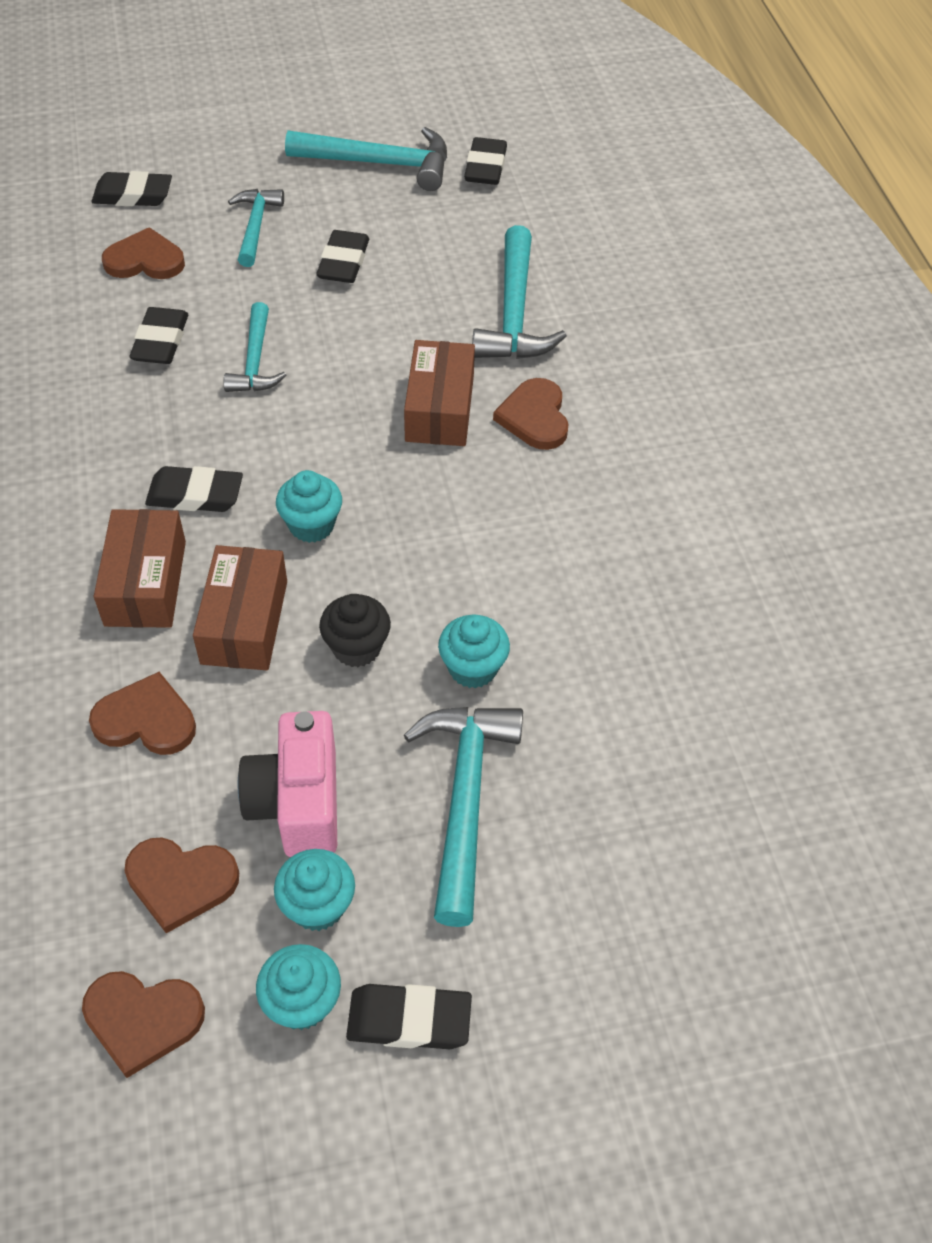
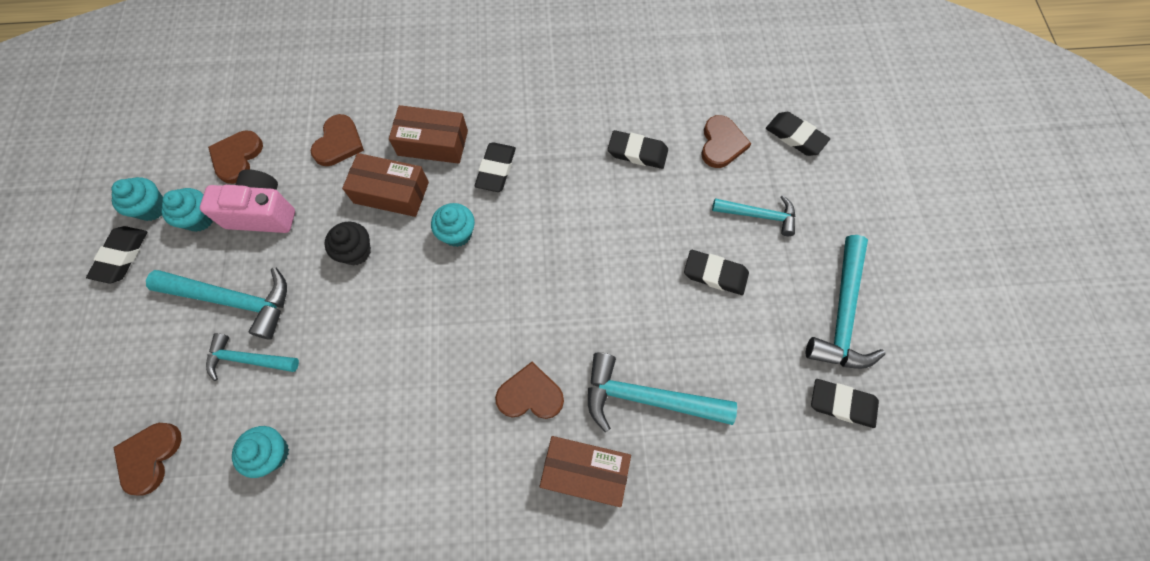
camera: 100 degrees right, 15 degrees up
(133, 195) = (795, 136): black eraser -> black eraser turned 60 degrees counterclockwise
(142, 1020) = (173, 141): brown heart -> brown heart (149, 457)
(255, 361) = (612, 208): turquoise hammer -> turquoise hammer (248, 359)
(440, 408) = (549, 326): brown box -> brown box (585, 472)
(473, 668) = (322, 317): turquoise cupcake -> turquoise cupcake (272, 453)

